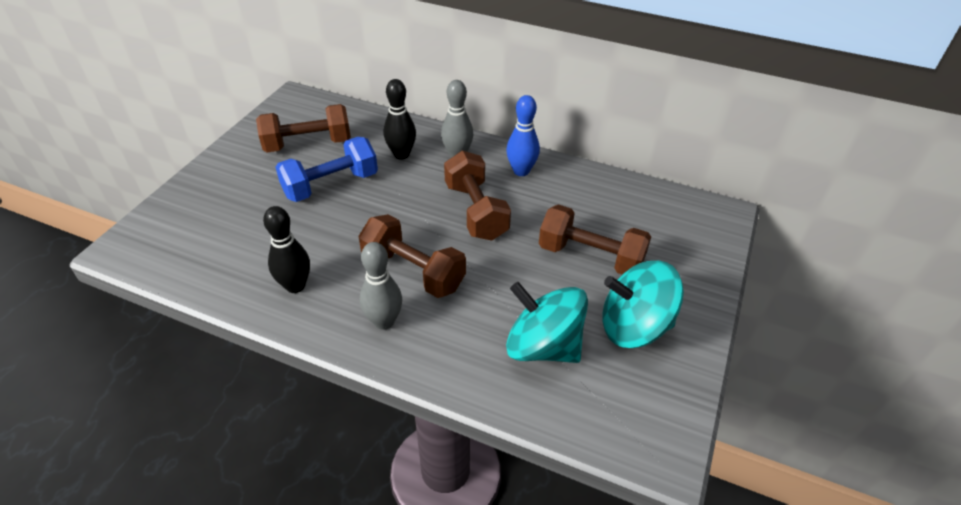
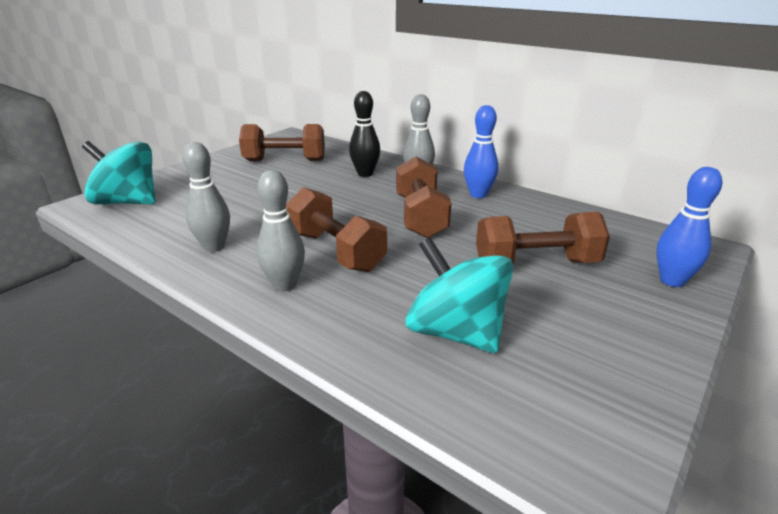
camera: 15 degrees right, 15 degrees down
(295, 286) = (214, 247): black bowling pin -> grey bowling pin
(331, 185) = (290, 186): blue dumbbell -> none
(590, 257) = (536, 264): brown dumbbell -> brown dumbbell turned 45 degrees counterclockwise
(634, 327) = (577, 331): turquoise spinning top -> turquoise spinning top (128, 202)
(698, 258) = (672, 281): none -> blue bowling pin

